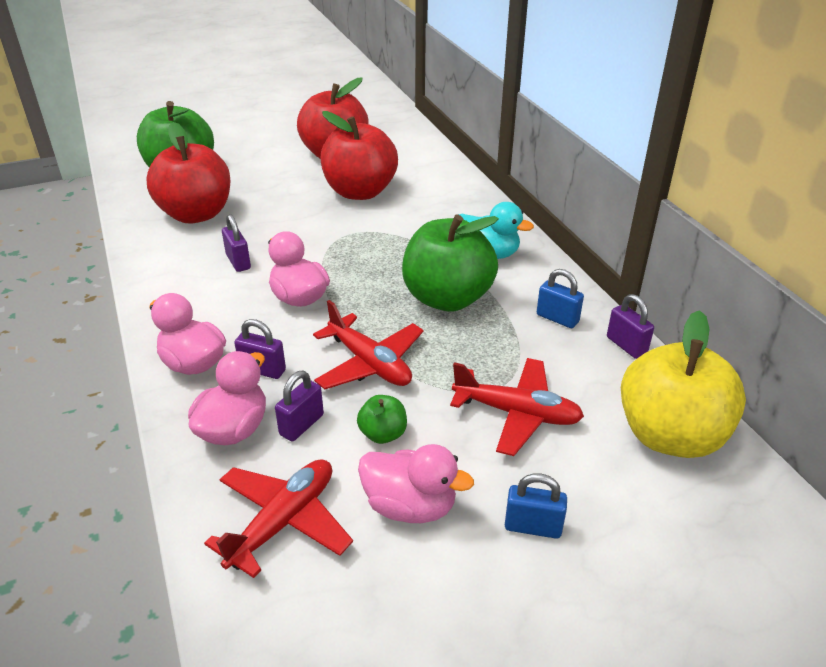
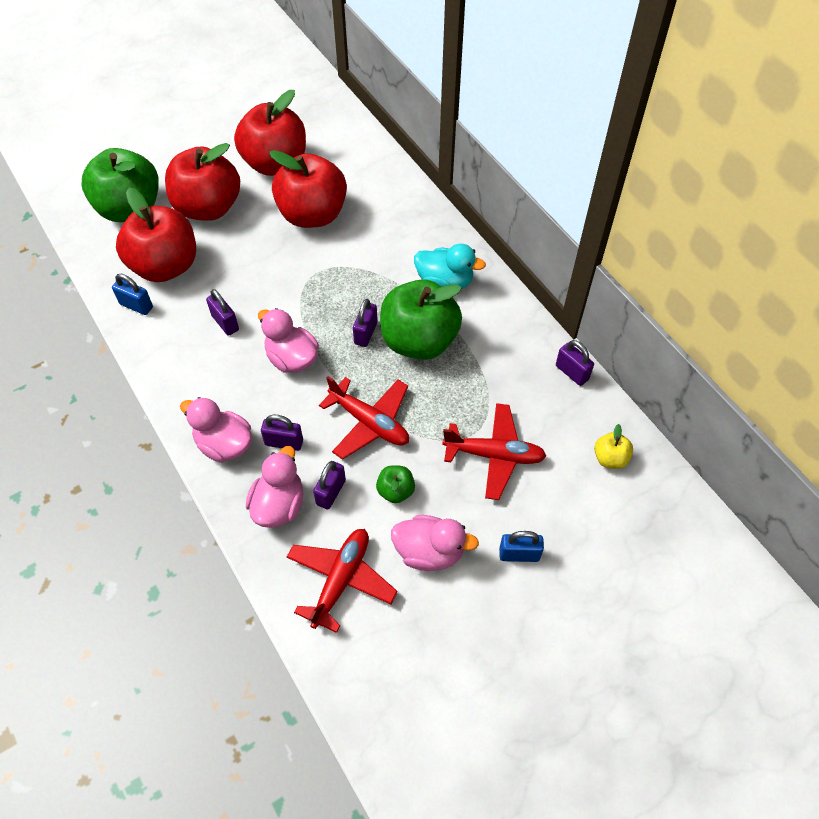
camera: 10 degrees left, 20 degrees up
(257, 178) = (208, 207): none -> red apple
(388, 286) = (366, 333): none -> purple padlock
(557, 318) = (514, 350): blue padlock -> blue padlock (136, 306)
(670, 436) = (610, 458): yellow apple -> yellow apple, size x0.43

